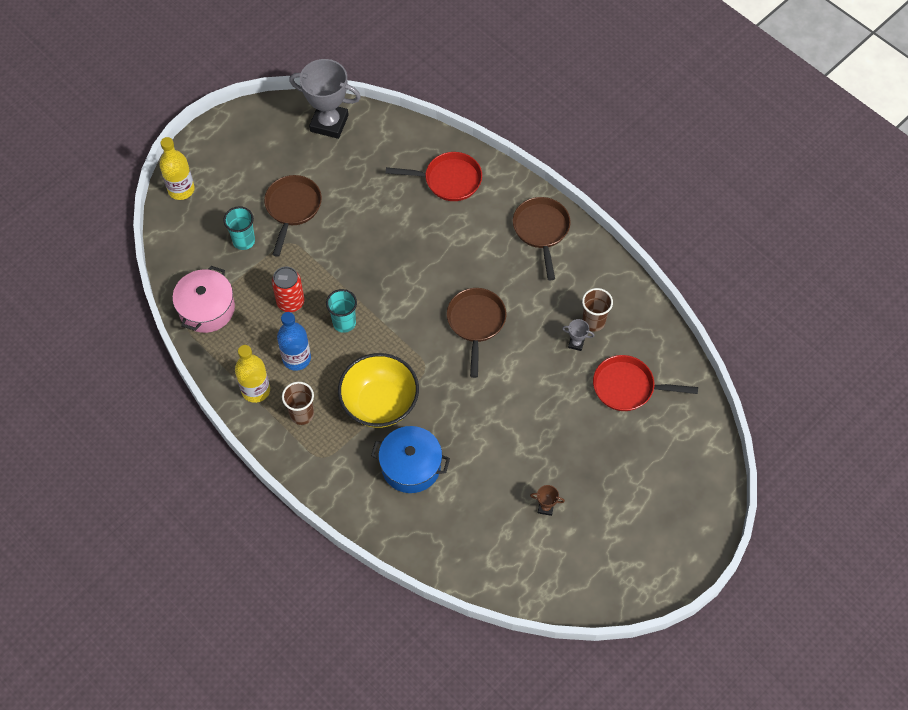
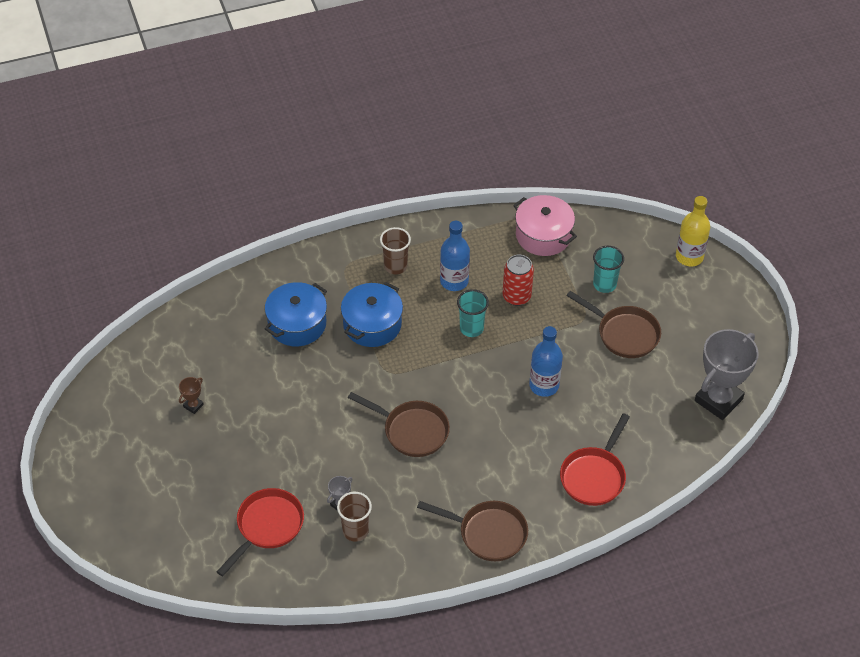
camera: 115 degrees right, 10 degrees down
(256, 390) = (439, 243): yellow bottle -> none
(378, 246) = (544, 385): none -> blue bottle
(380, 403) = (372, 324): yellow bowl -> blue pot

